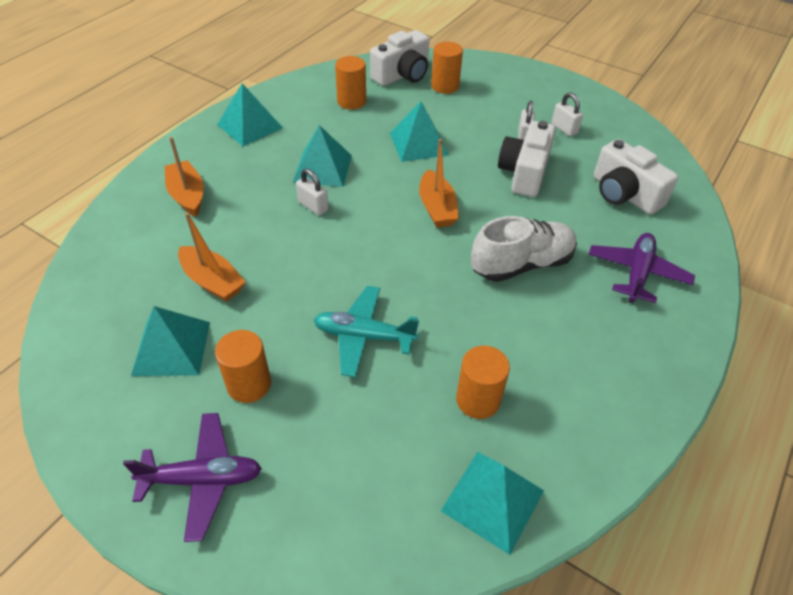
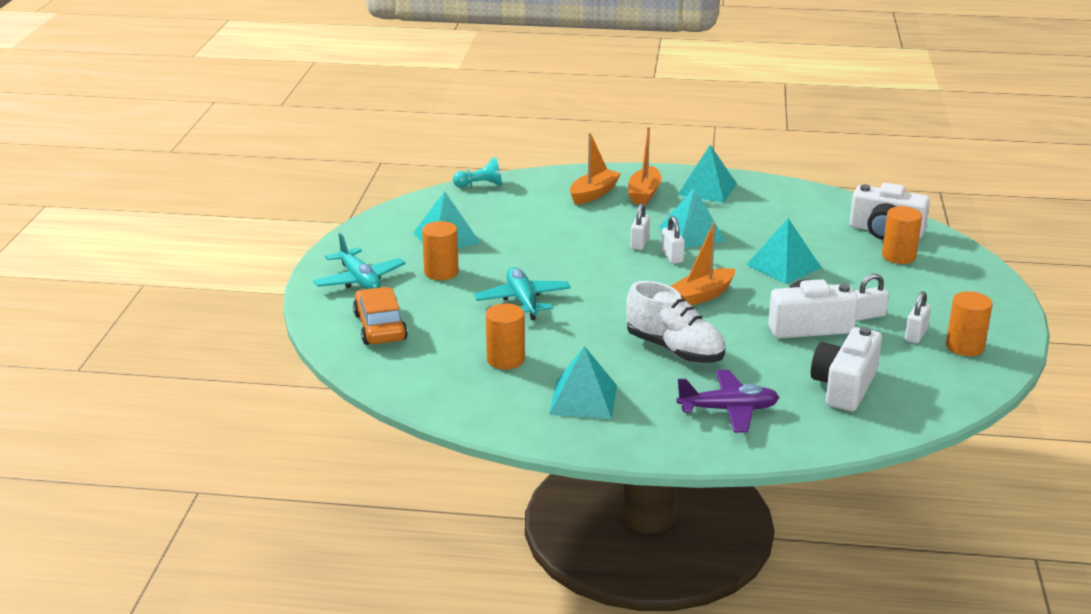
camera: 65 degrees right, 20 degrees down
(78, 270) = (480, 185): none -> turquoise pawn
(203, 479) = (359, 280): purple plane -> turquoise plane
(212, 281) = (517, 231): orange boat -> orange boat (644, 193)
(336, 499) = (380, 327): none -> orange car
(351, 101) = (804, 220): orange cylinder -> orange cylinder (965, 347)
(354, 197) = (672, 257): none -> white padlock
(492, 500) = (424, 383): turquoise pyramid -> turquoise pyramid (583, 399)

